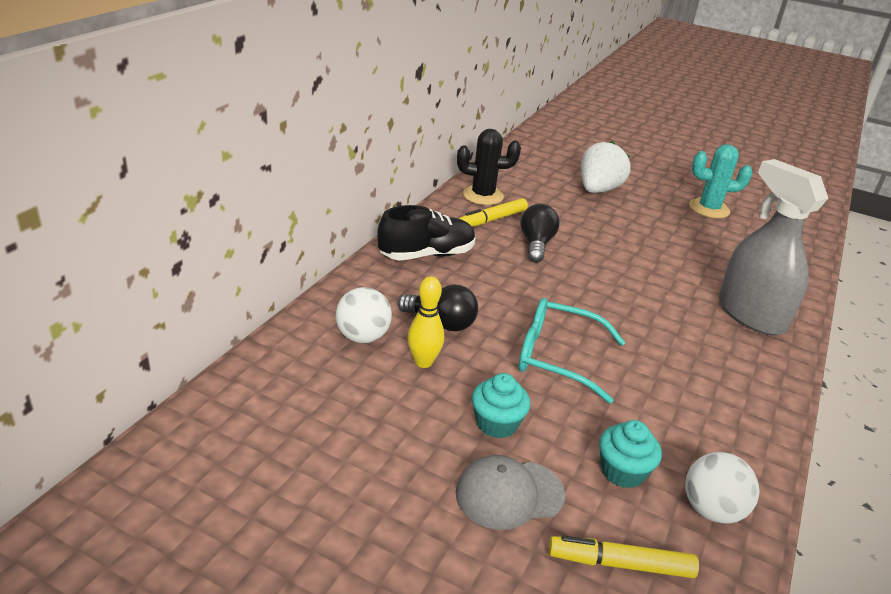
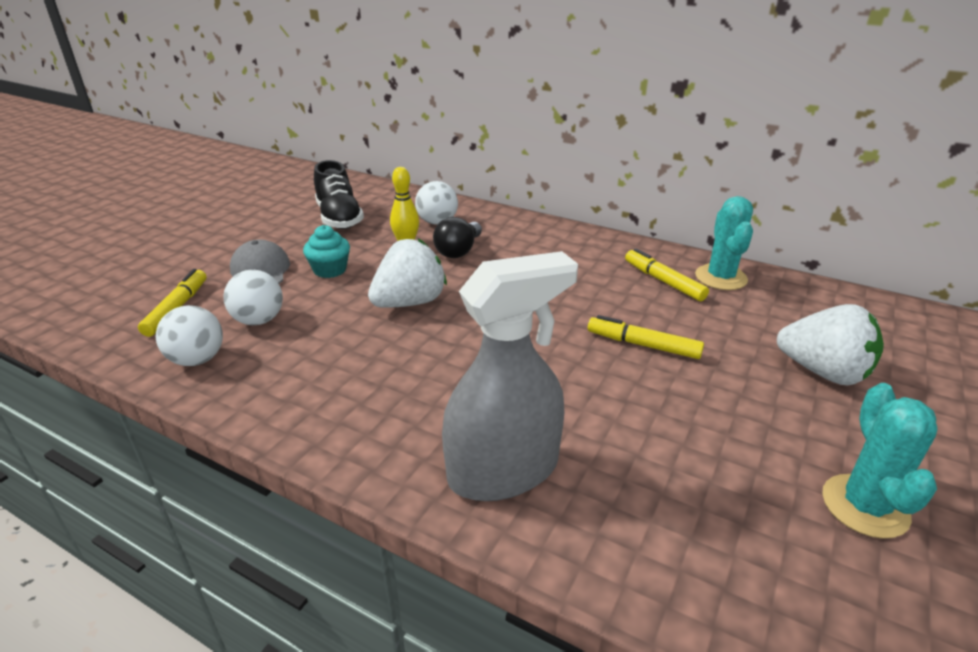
camera: 95 degrees right, 0 degrees up
(427, 255) = (568, 245): black shoe -> black shoe (339, 218)
(483, 196) = (721, 277): black cactus -> turquoise cactus
(536, 245) = (619, 306): black light bulb -> none
(557, 357) = (409, 302): turquoise glasses -> white strawberry
(589, 244) = (643, 345): none -> yellow marker
(622, 471) = (259, 320): turquoise cupcake -> white ball

